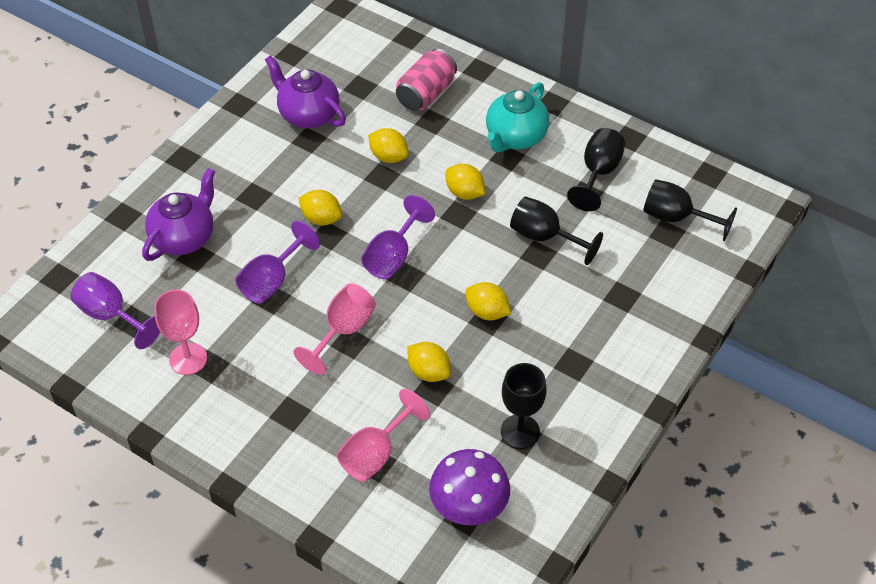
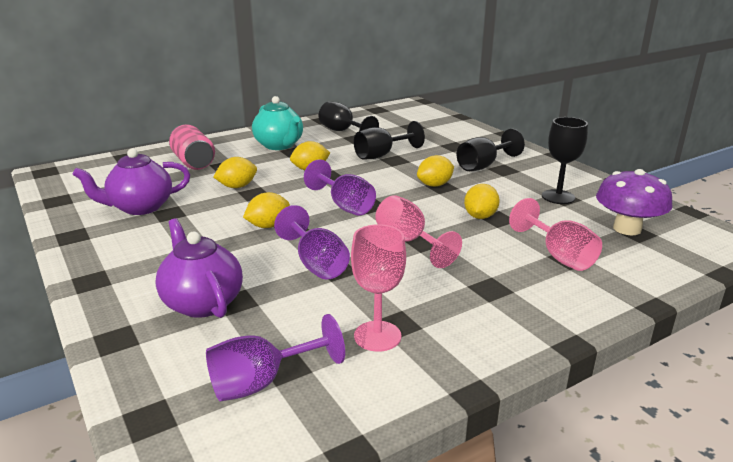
camera: 65 degrees left, 25 degrees down
(429, 372) = (480, 216): yellow lemon -> yellow lemon turned 45 degrees counterclockwise
(676, 218) = (402, 122): black goblet -> black goblet (483, 166)

